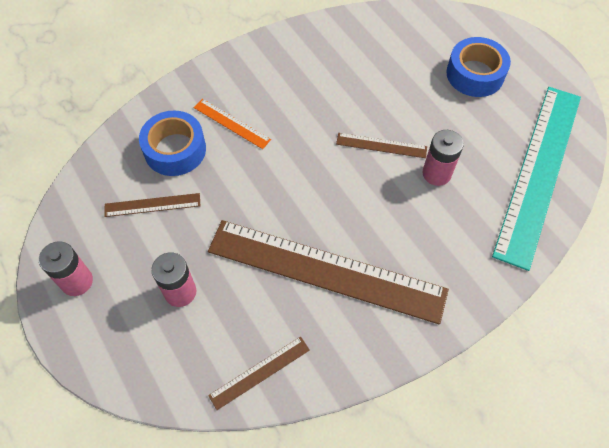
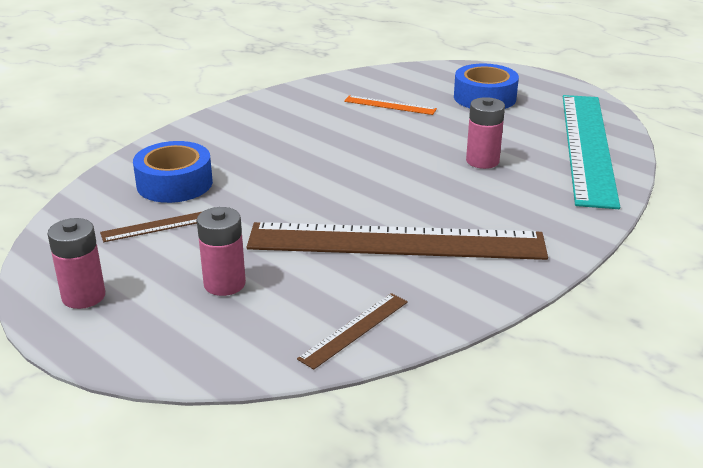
camera: 15 degrees left, 30 degrees down
(231, 123) = (235, 158): orange ruler -> orange ruler (390, 105)
(381, 145) = (412, 151): brown ruler -> none

